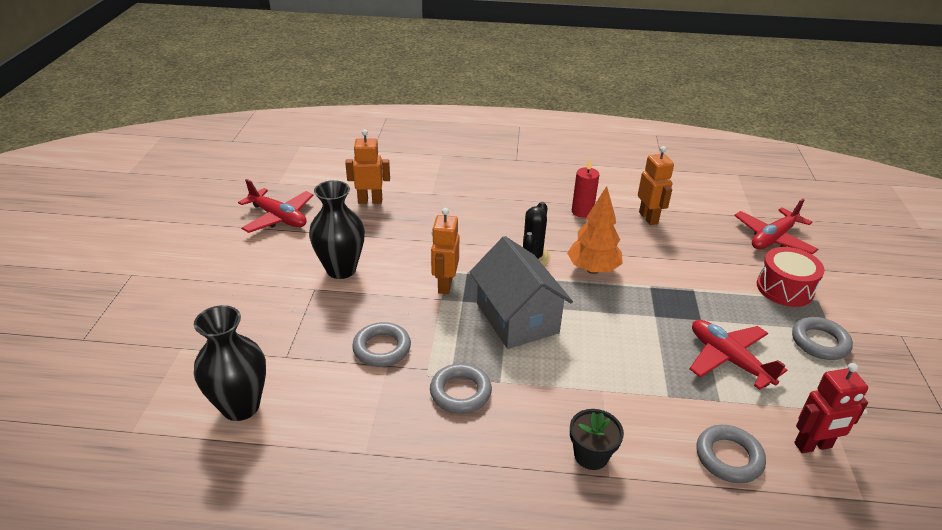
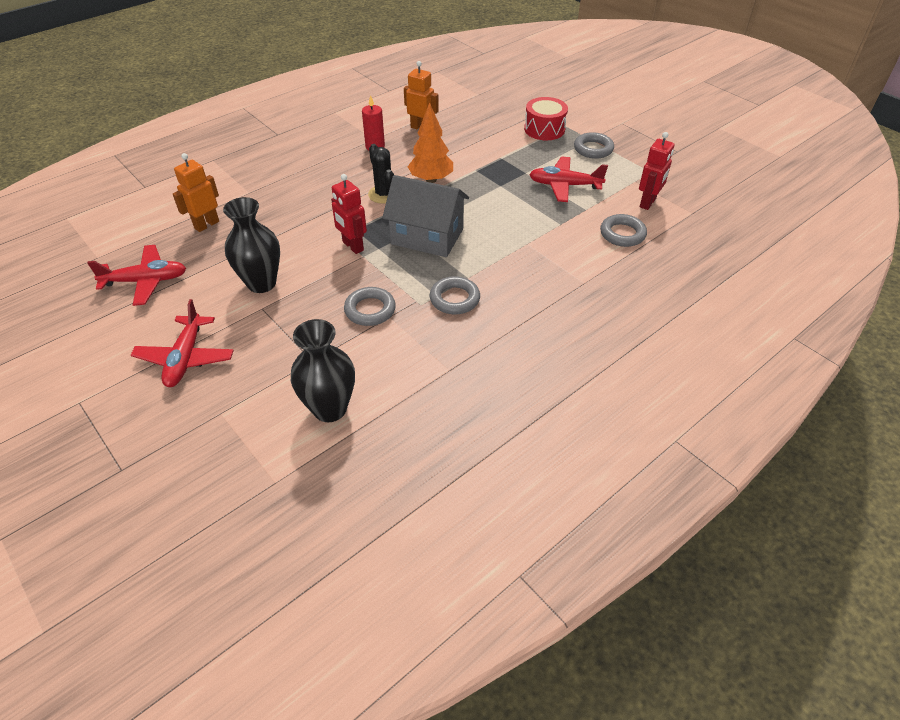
camera: 45 degrees left, 10 degrees up
(445, 285) = (352, 246): orange robot -> red robot
(591, 455) = (564, 279): black flower pot -> none
(773, 238) = (504, 103): red plane -> red plane (186, 358)

